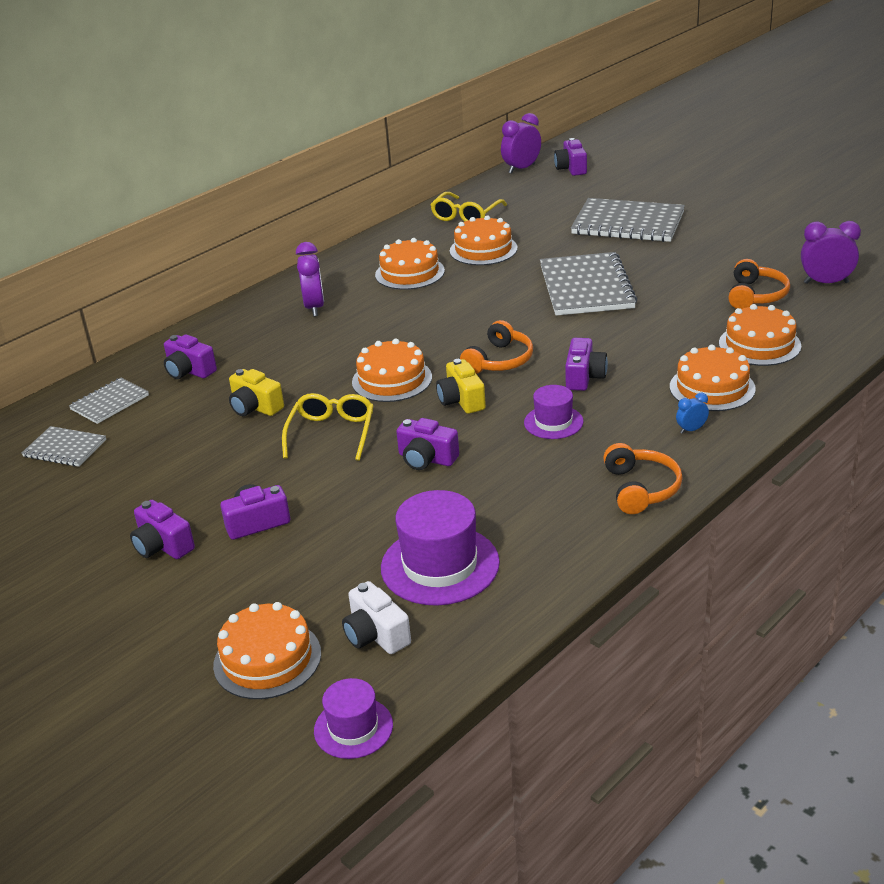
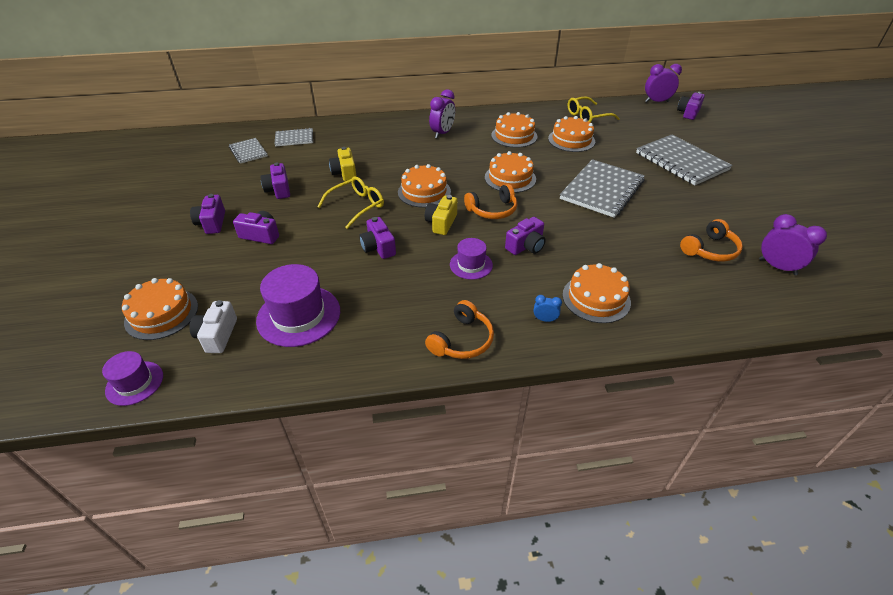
camera: 35 degrees right, 10 degrees up
(189, 371) = (345, 139): purple camera -> purple camera (278, 190)
(759, 344) = (668, 286): orange cake -> orange cake (510, 178)

